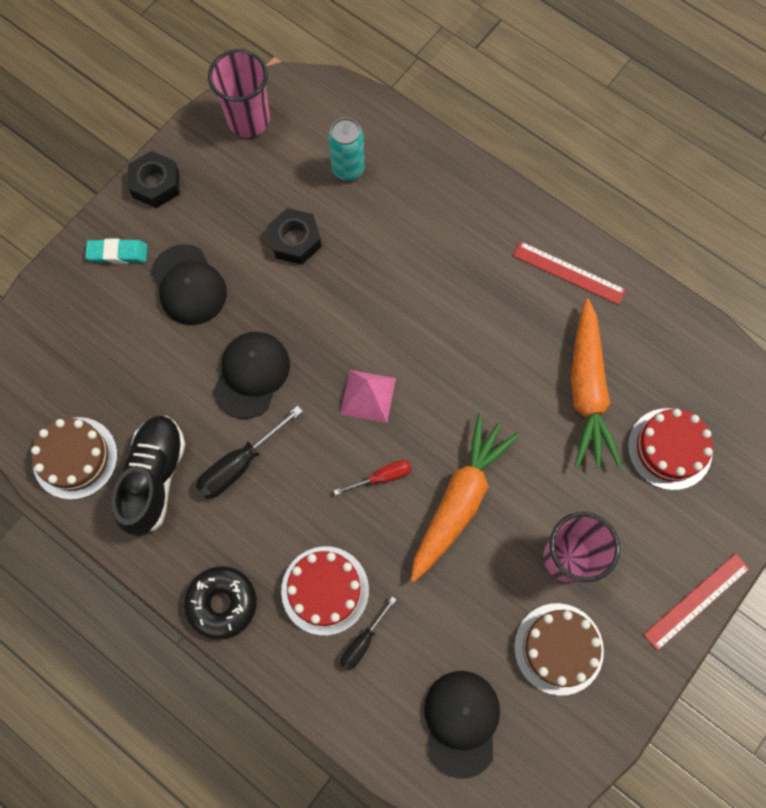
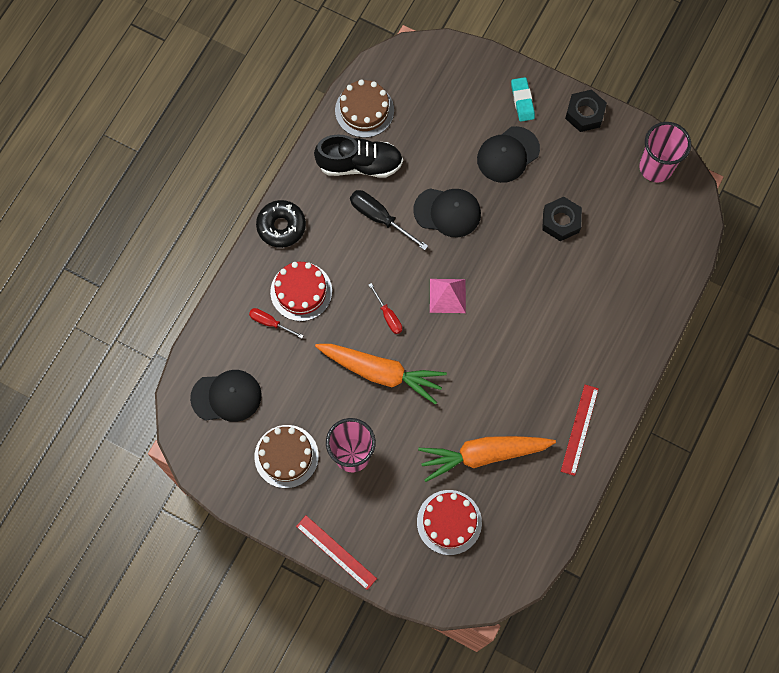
camera: 80 degrees right, 0 degrees up
(348, 169) = (631, 248): turquoise can -> none
(363, 642) = (270, 323): black screwdriver -> red screwdriver

